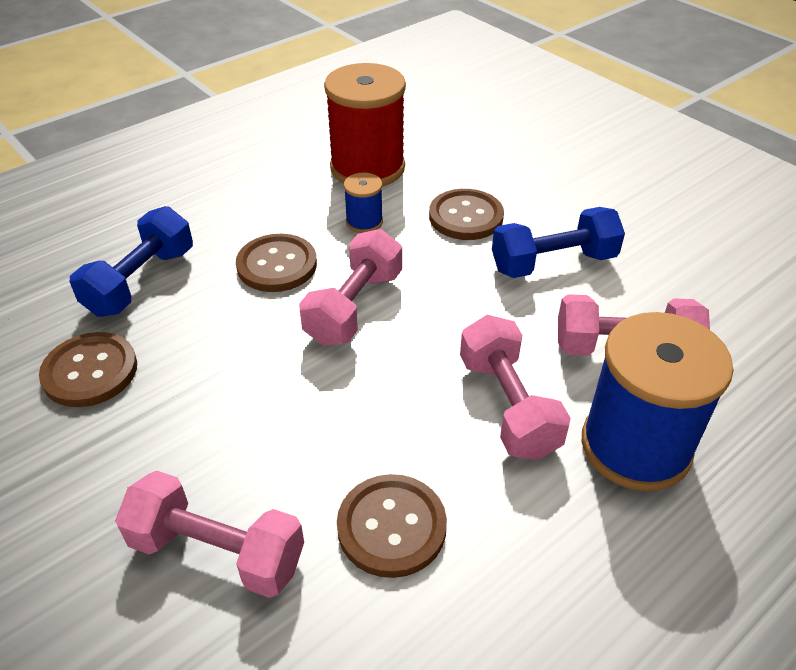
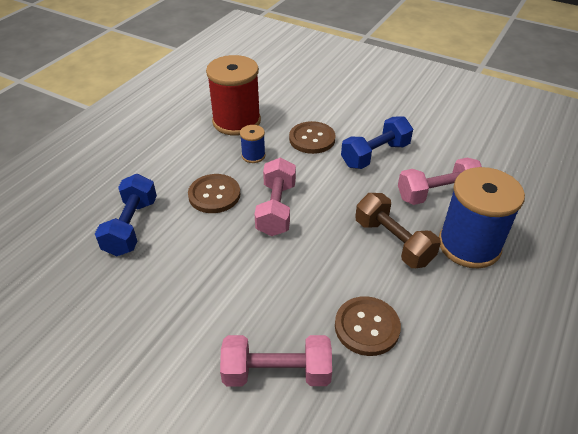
camera: 20 degrees left, 0 degrees up
(90, 371) = (132, 292): brown button -> none
(508, 406) = (393, 242): pink dumbbell -> brown dumbbell

